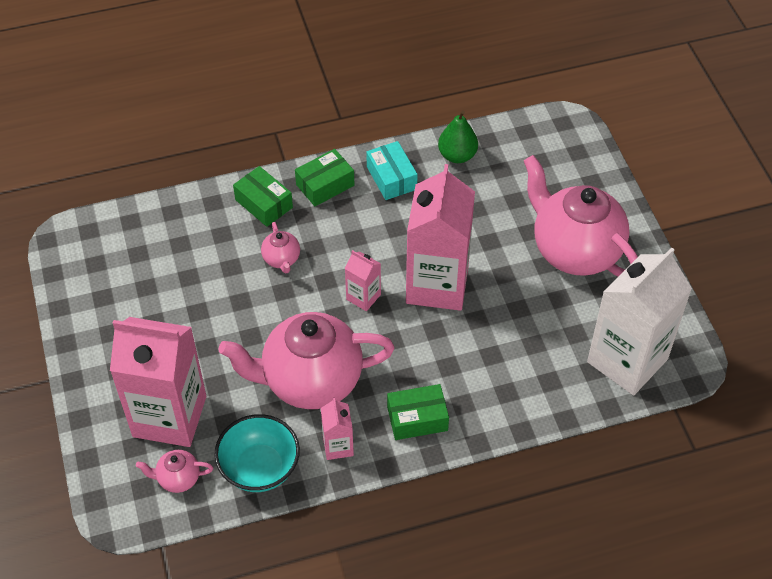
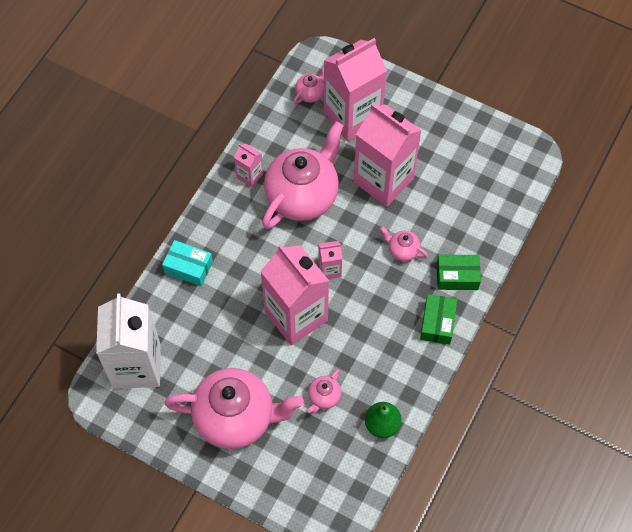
camera: 135 degrees right, 10 degrees up
(220, 331) = (383, 180): none -> pink carton
(260, 468) = (277, 132): turquoise bowl -> none
(391, 178) = (404, 367): turquoise box -> turquoise box (188, 267)
(417, 418) = (223, 226): green box -> none
(483, 208) = (324, 397): none -> pink teapot

